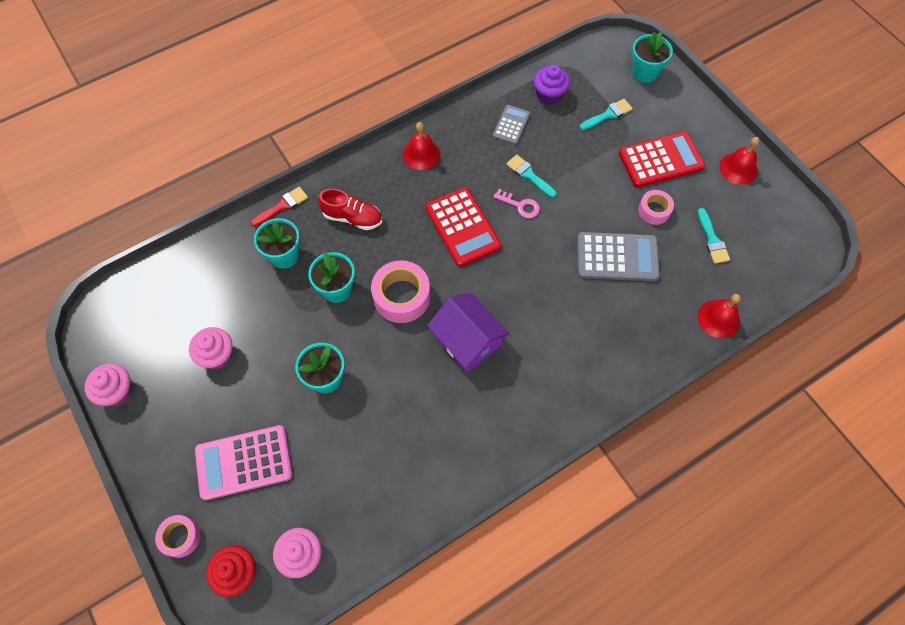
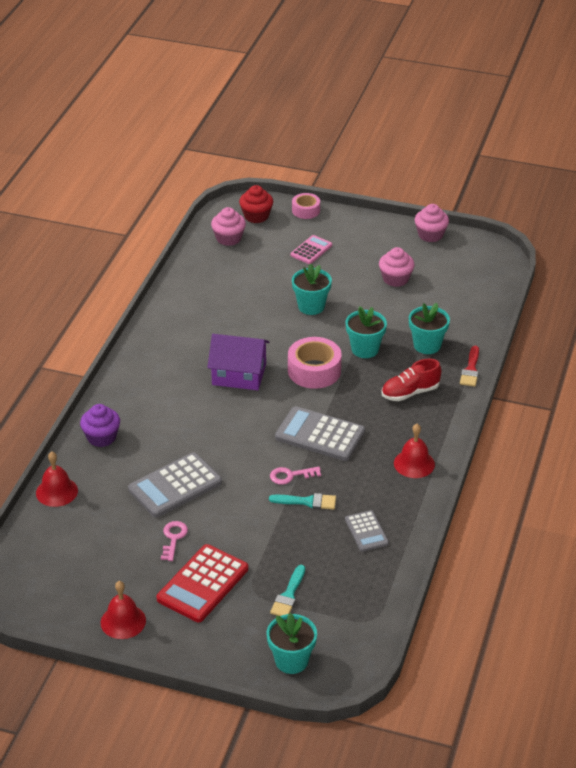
camera: 140 degrees right, 25 degrees down
(244, 462) = (311, 250): pink calculator -> pink calculator, size x0.57
(462, 227) = (320, 435): red calculator -> grey calculator
(549, 94) = (362, 579): purple cupcake -> purple cupcake (101, 437)
(654, 210) = (173, 538): pink tape -> pink key
(712, 239) = (104, 545): turquoise brush -> none

